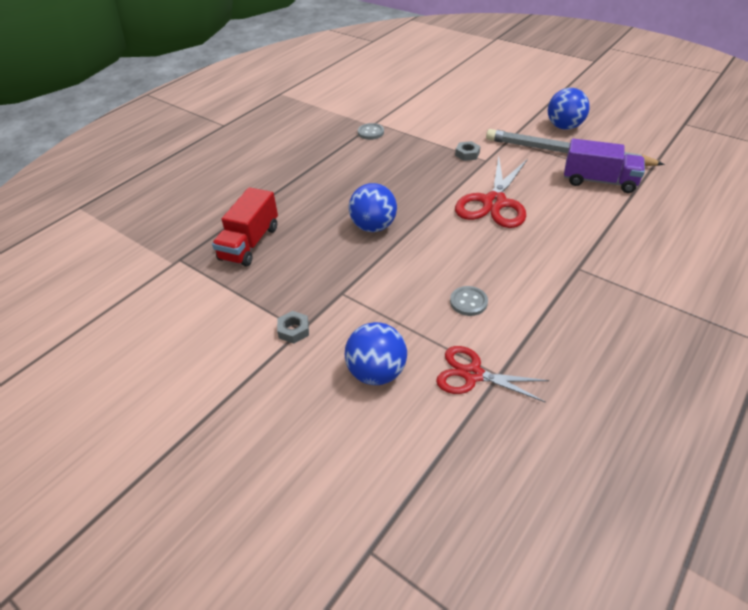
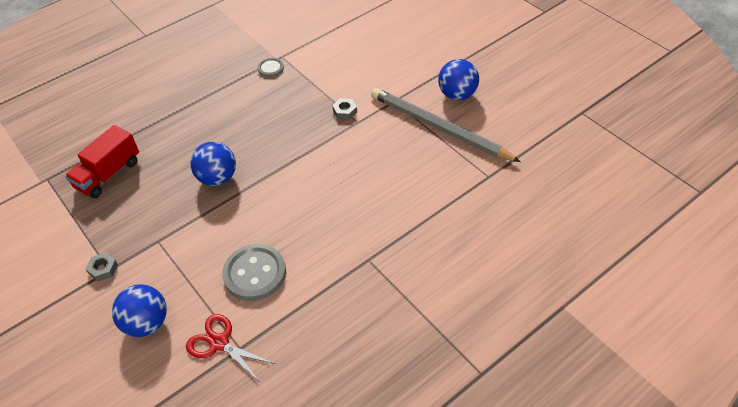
camera: 15 degrees right, 5 degrees up
(468, 302) = (255, 274): grey button -> grey button, size x1.88
(494, 202) = (337, 173): red scissors -> none
(599, 181) = (449, 168): purple truck -> none

